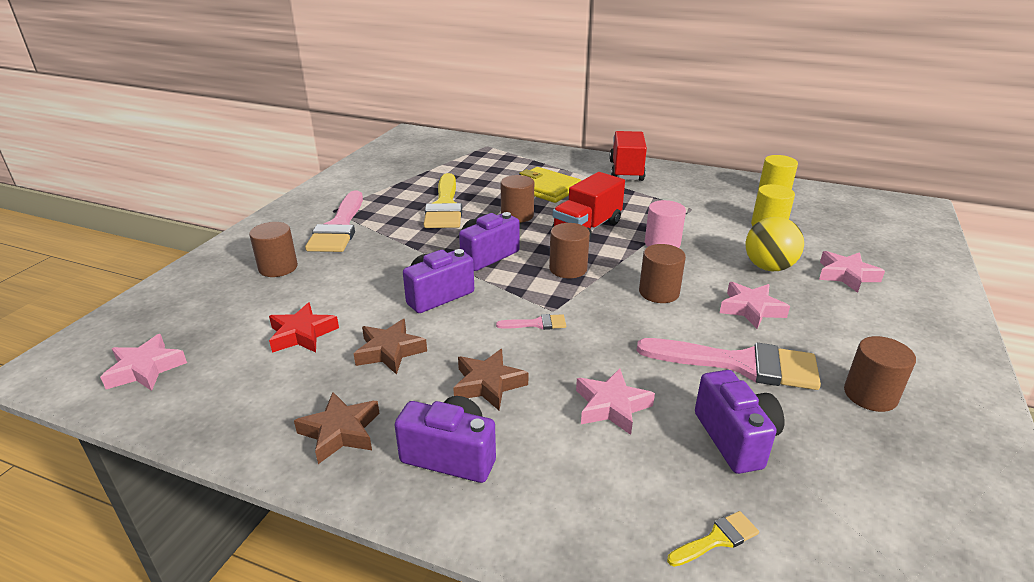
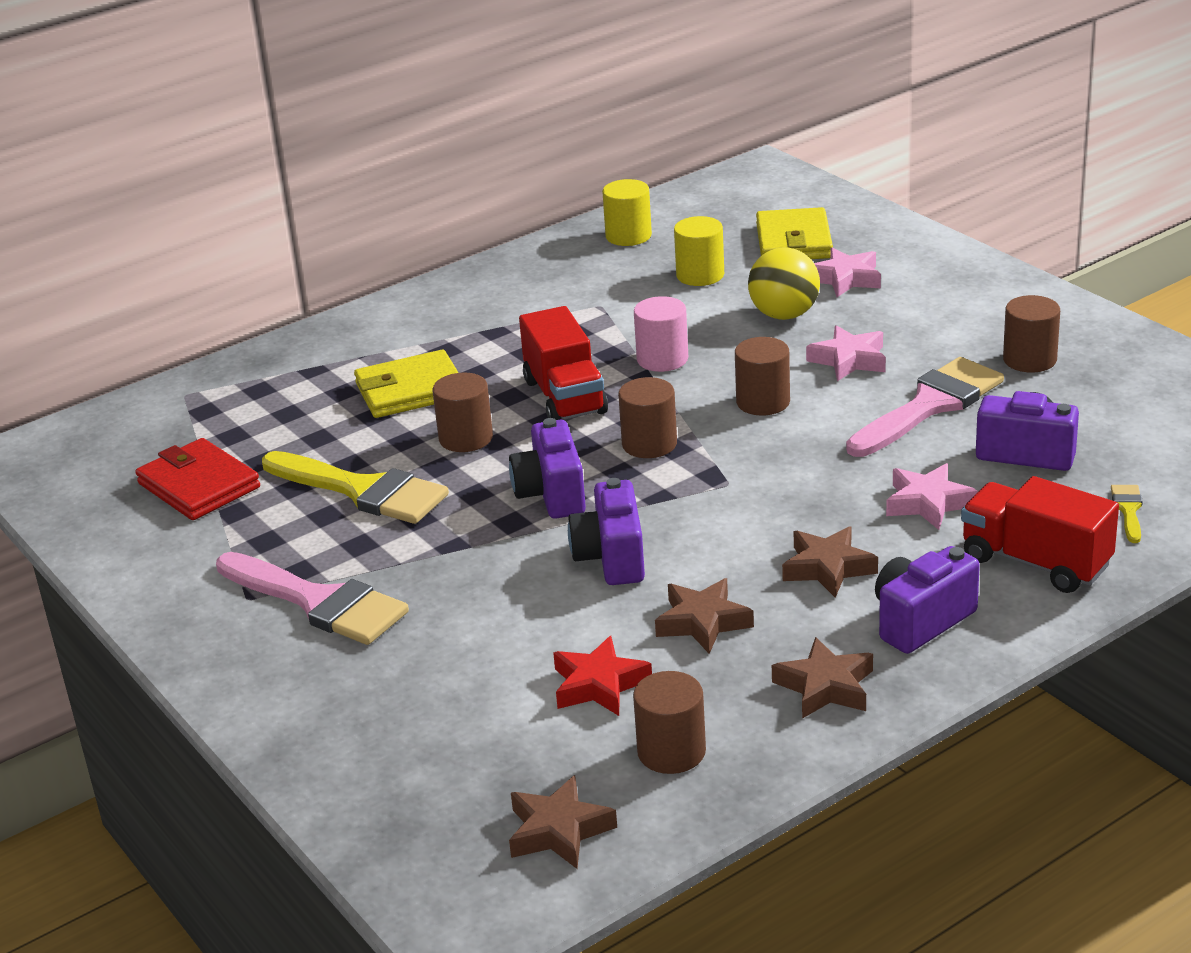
camera: 55 degrees left, 0 degrees up
(145, 369) = (558, 831): pink star -> brown star
(278, 267) = (389, 681): brown cylinder -> brown cylinder (671, 752)
(417, 171) = (198, 485): none -> red wallet
(537, 324) = (745, 503): pink brush -> none
(626, 171) = (436, 310): red truck -> red truck (1035, 562)
(858, 243) = (794, 241): none -> yellow wallet

